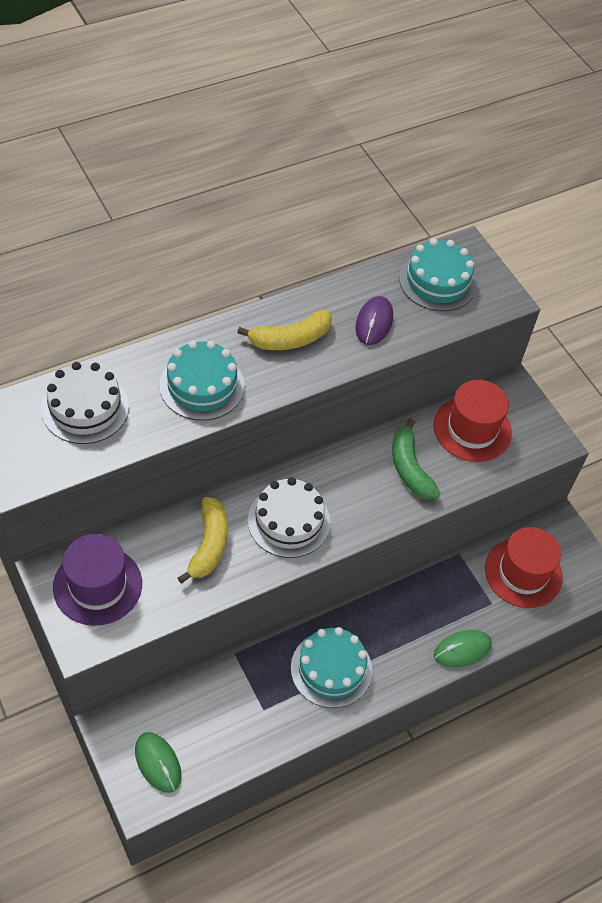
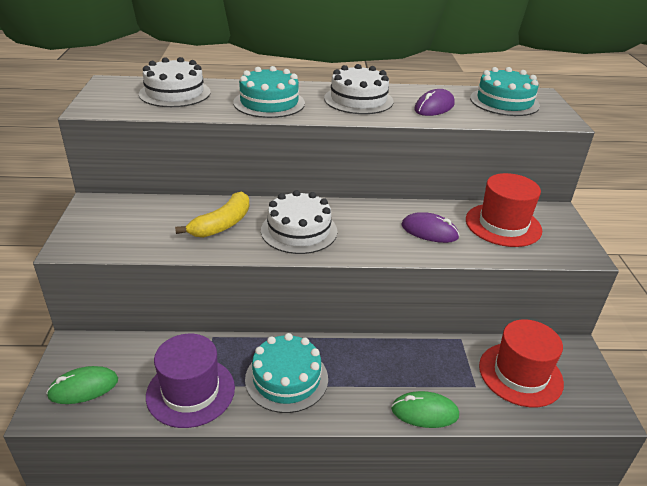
camera: 30 degrees right, 20 degrees down
(97, 585) = (117, 220): purple hat -> purple hat (190, 391)
(158, 763) = (83, 388): green mouse -> green mouse turned 75 degrees clockwise
(290, 339) = (358, 100): yellow banana -> white cake
(410, 468) = (429, 231): green banana -> purple mouse

